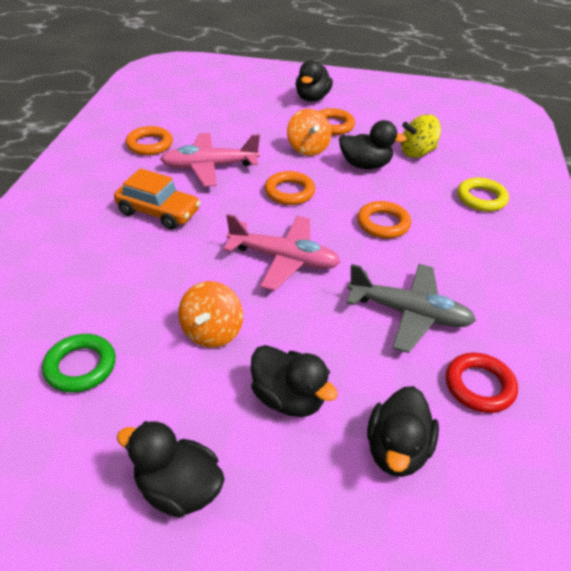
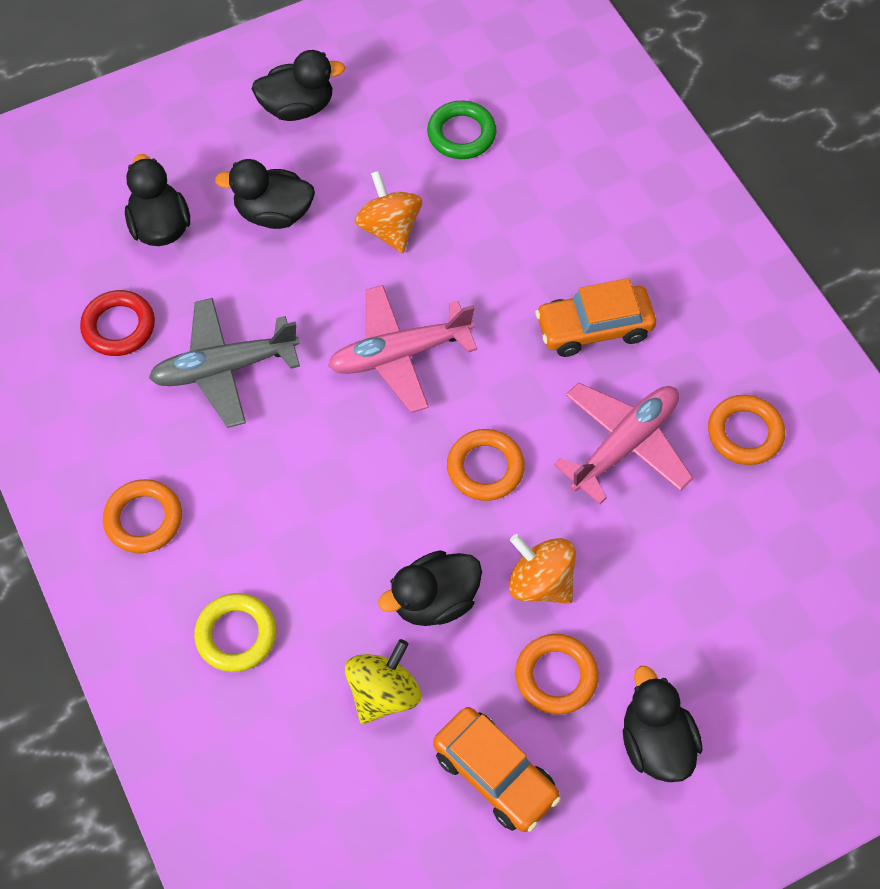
camera: 145 degrees right, 20 degrees up
(383, 224) = (332, 488): orange ring -> orange ring (144, 519)
(387, 117) = (495, 774): none -> orange car

